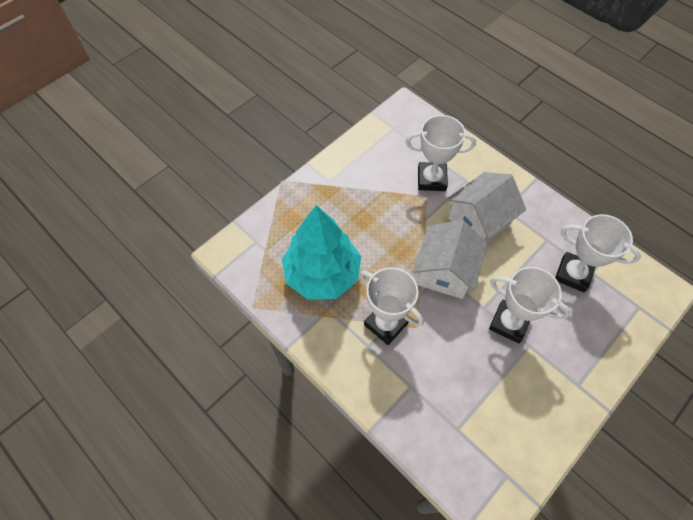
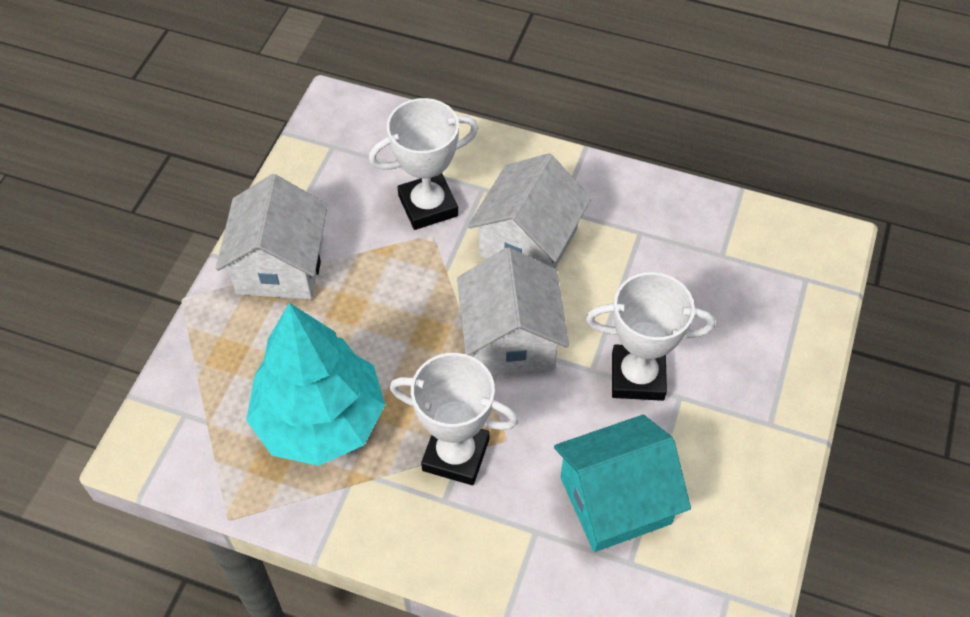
camera: 25 degrees left, 5 degrees down
(338, 182) = (280, 266): none -> white house
(464, 389) = (615, 500): none -> turquoise house
(573, 274) = (697, 268): white trophy -> none

